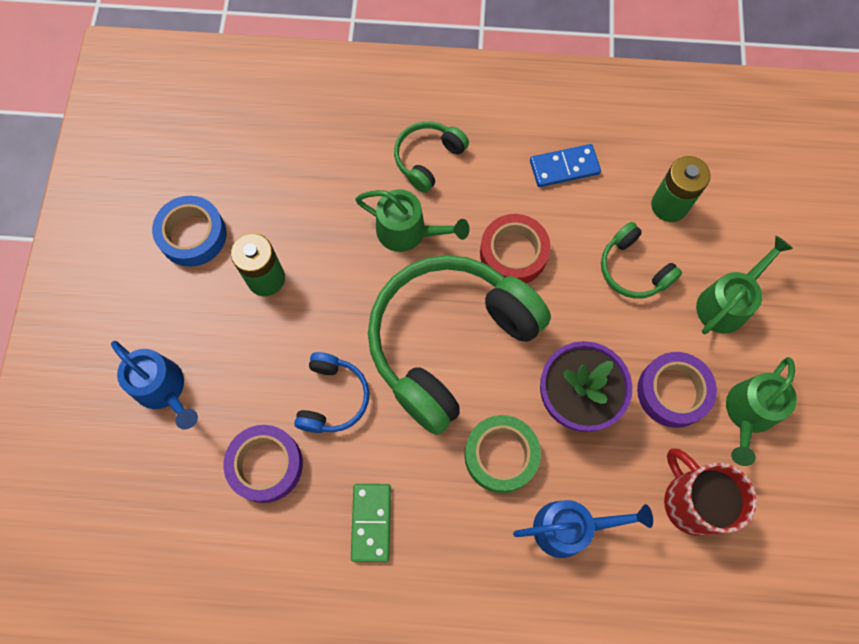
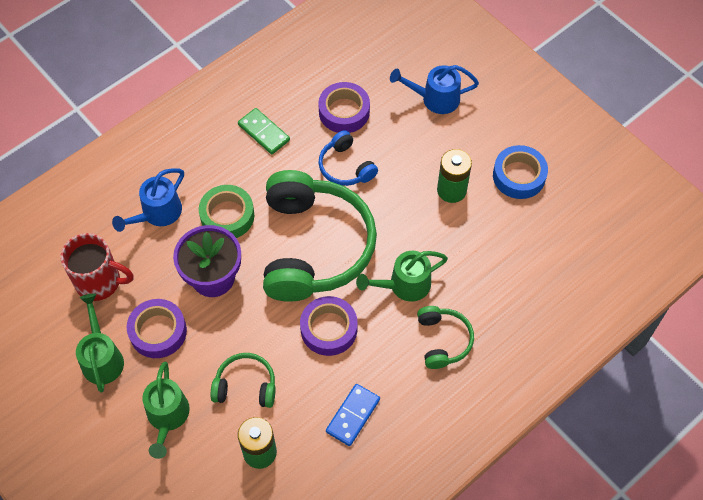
camera: 135 degrees right, 10 degrees down
(513, 253) = (329, 329): red tape -> purple tape

